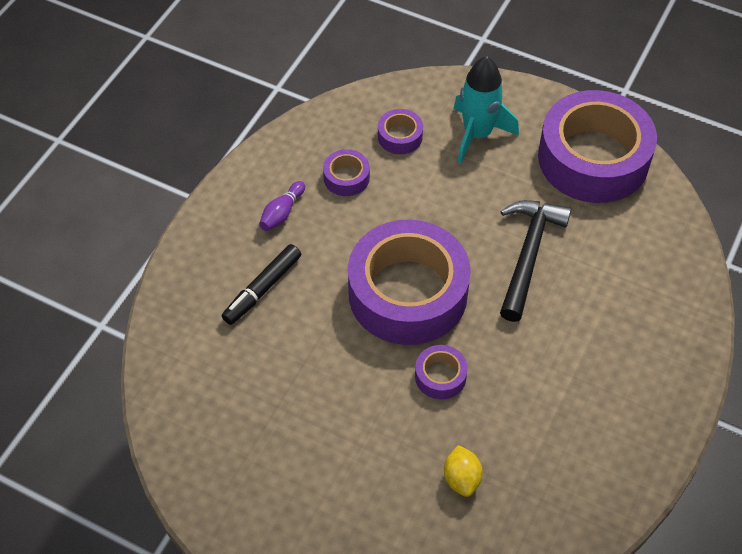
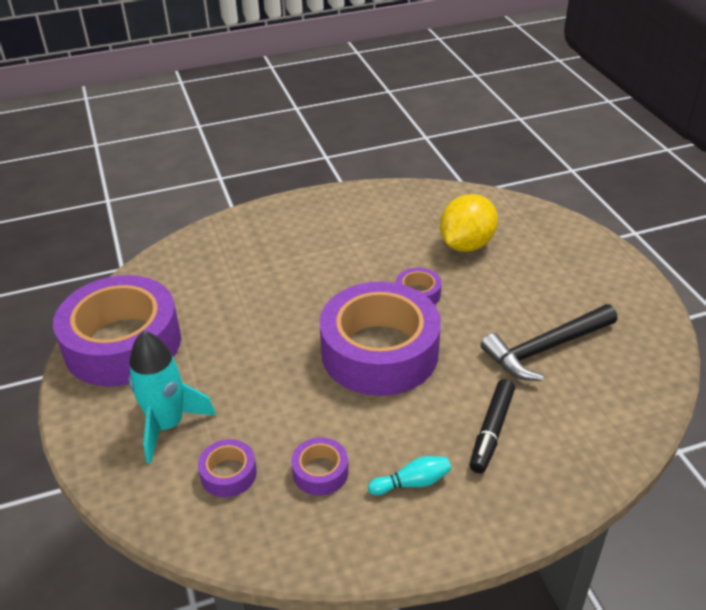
camera: 135 degrees left, 15 degrees down
(263, 288) = (492, 430): black marker -> black marker turned 120 degrees clockwise
(282, 213) = (412, 483): purple bowling pin -> turquoise bowling pin
(461, 479) = (466, 245): yellow lemon -> yellow lemon, size x1.83
(528, 254) = (264, 318): black hammer -> black hammer (545, 349)

